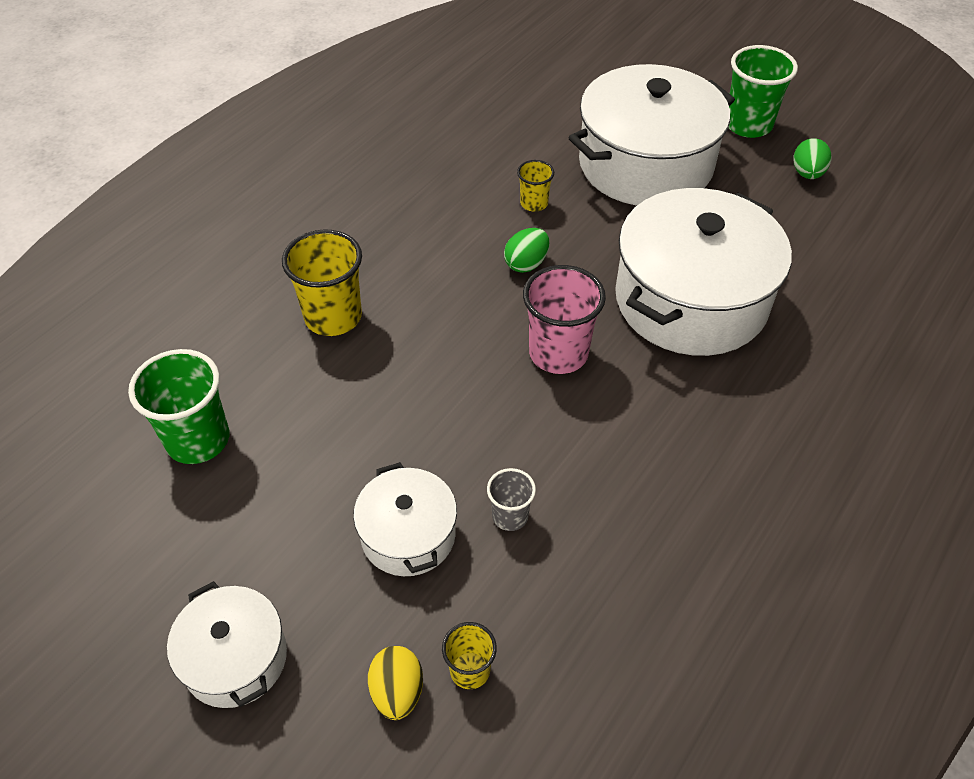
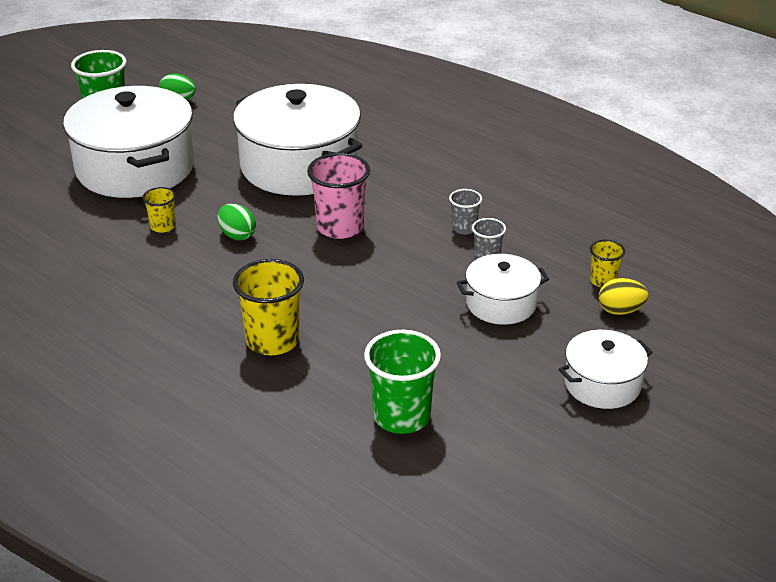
camera: 85 degrees left, 15 degrees down
(579, 487) = (464, 228): none -> grey cup

